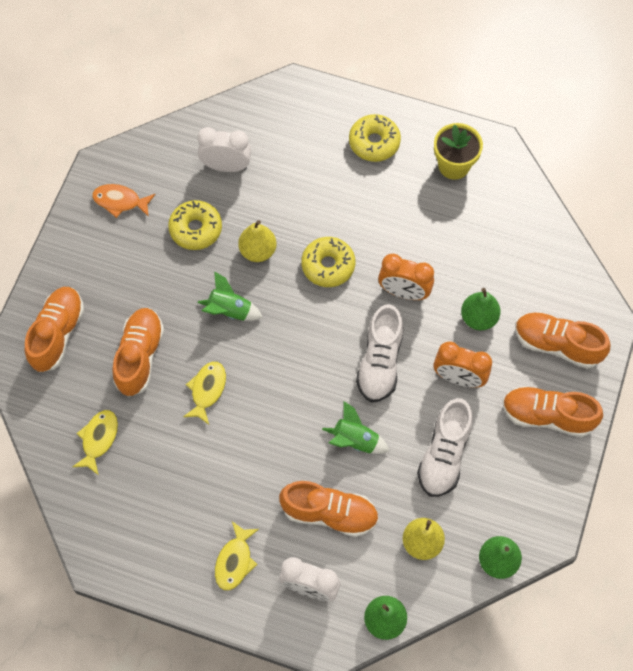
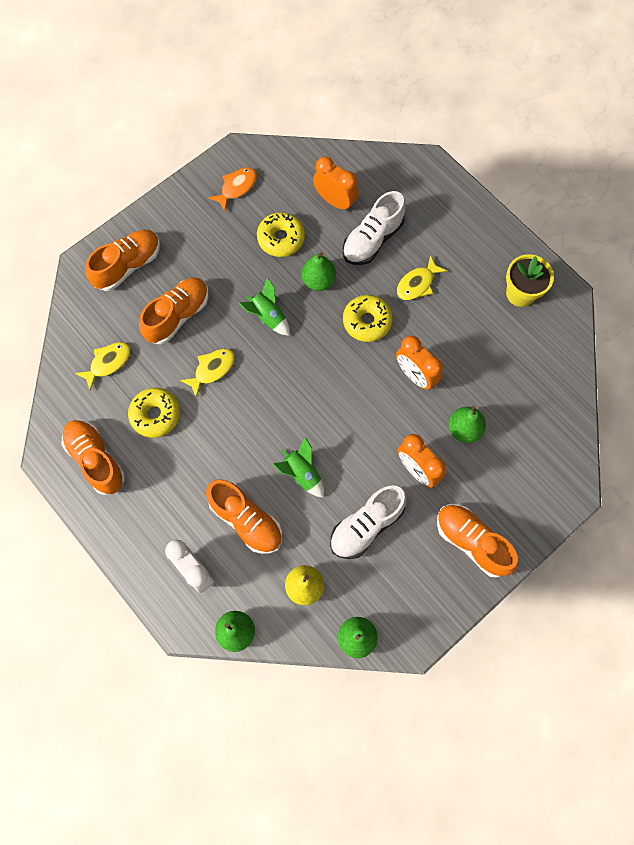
camera: 30 degrees right, 5 degrees up
(120, 201) = (236, 187): orange fish -> orange fish turned 90 degrees clockwise
(226, 166) = (335, 201): white clock -> orange clock
(235, 561) = (150, 515): yellow fish -> yellow fish (417, 284)
(258, 251) = (318, 281): yellow pear -> green pear
(374, 142) = (465, 241): yellow donut -> yellow donut (155, 415)
(380, 362) = (361, 421): white shoe -> white shoe (372, 240)
(557, 345) = (517, 487): orange shoe -> orange shoe (96, 460)

